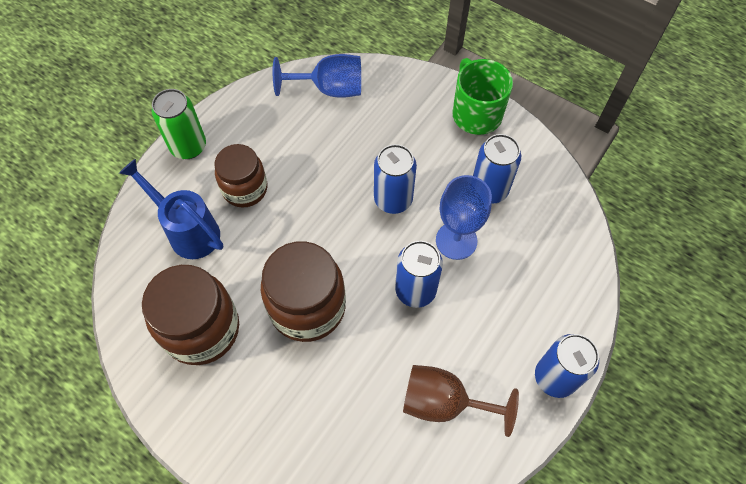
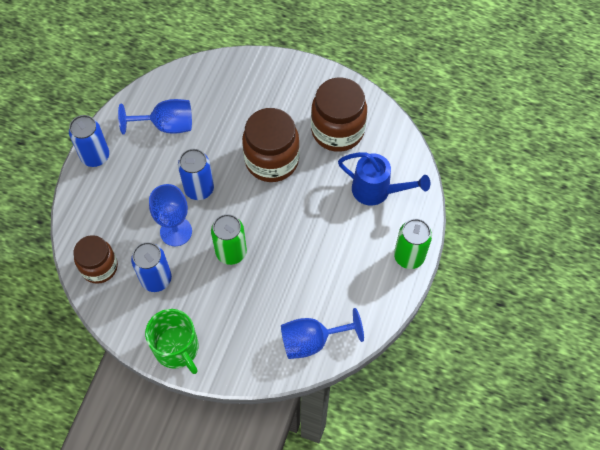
camera: 165 degrees right, 0 degrees up
(245, 189) = (349, 232): brown jar -> brown jar (99, 267)
(393, 199) = (231, 252): blue can -> green can
(444, 403) = (166, 125): brown goblet -> blue goblet

